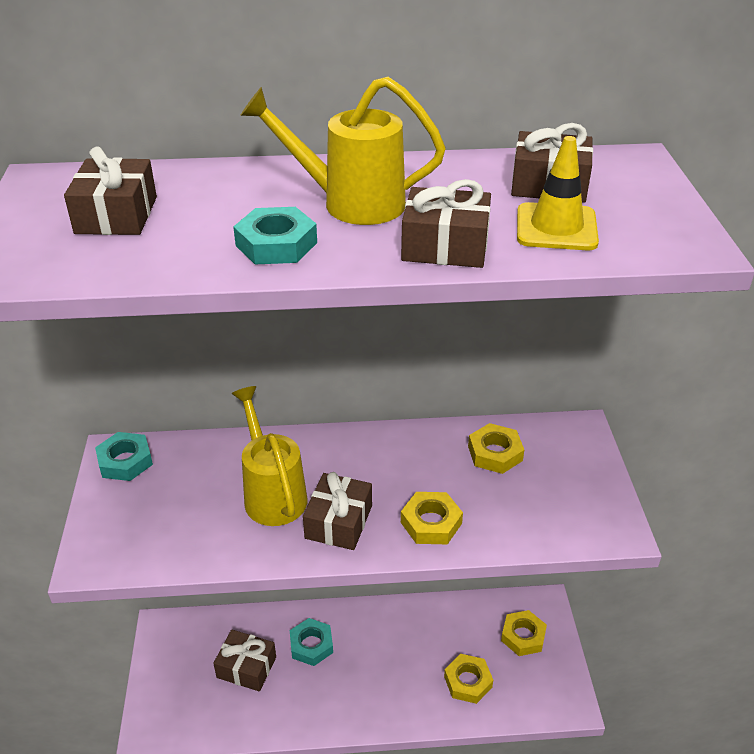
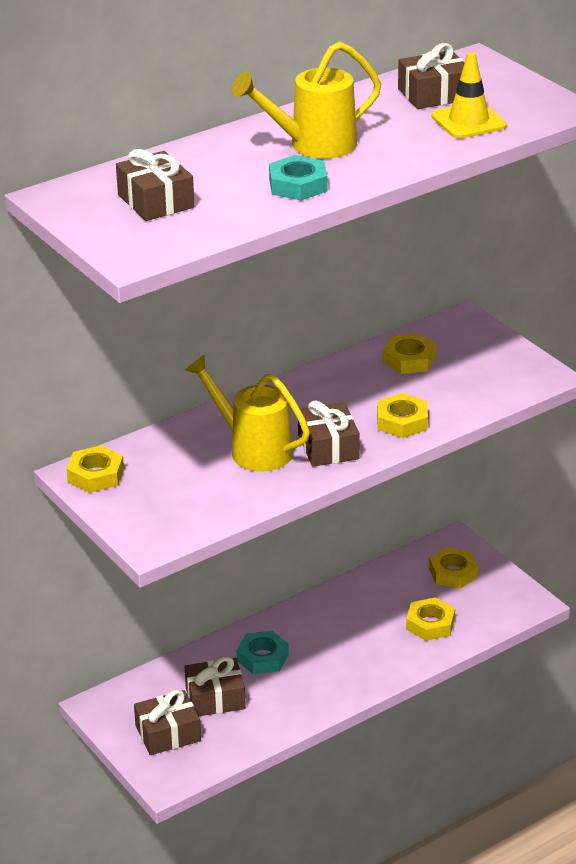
camera: 30 degrees left, 5 degrees down
(125, 461) = (95, 475): turquoise nut -> yellow nut
(445, 246) = (410, 153): brown gift -> brown gift (168, 733)

